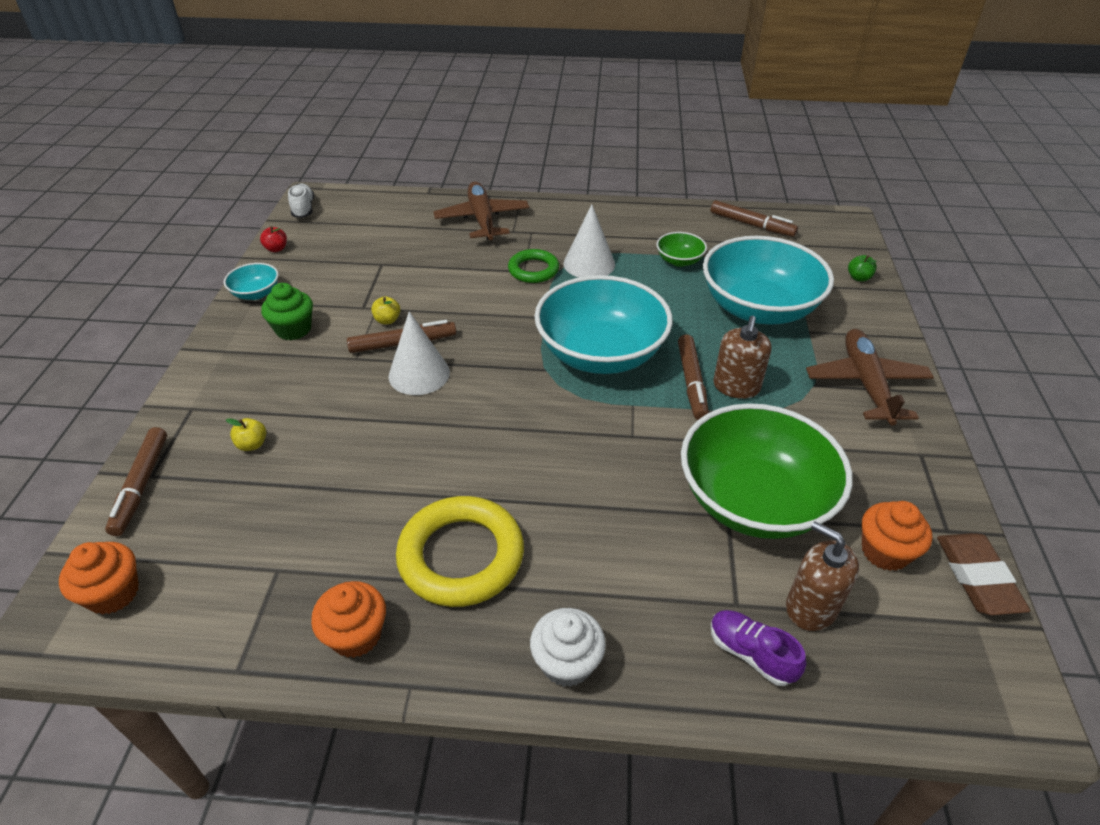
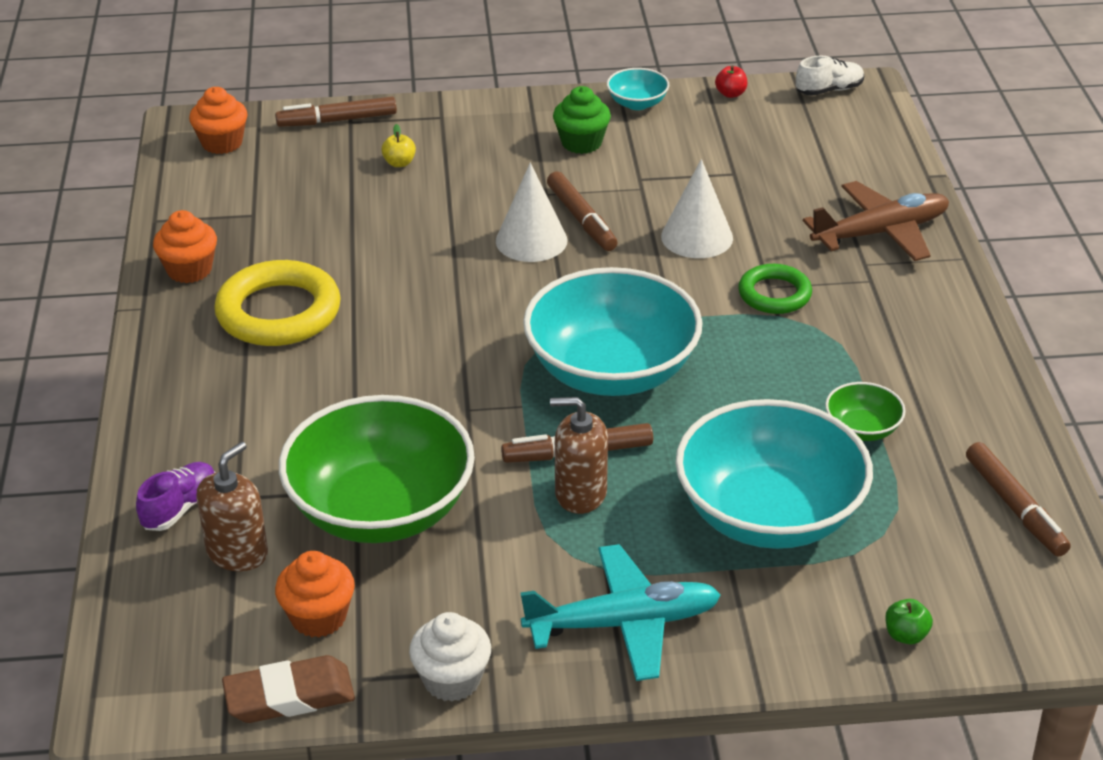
camera: 80 degrees right, 5 degrees down
(387, 320) = (620, 200): yellow apple -> none
(567, 663) = (166, 391): white cupcake -> white cupcake (452, 680)
(589, 264) = (812, 342): white cone -> white cone (697, 237)
(751, 225) = (1015, 507): brown marker -> brown marker turned 45 degrees counterclockwise
(866, 384) = (622, 624): brown plane -> turquoise plane

